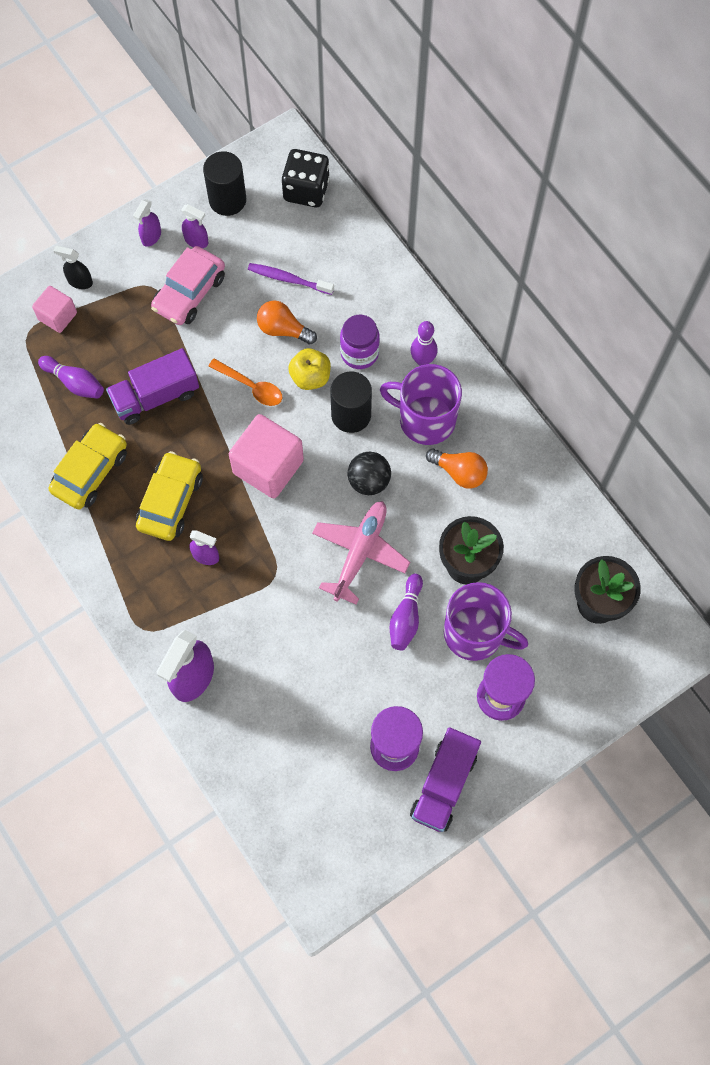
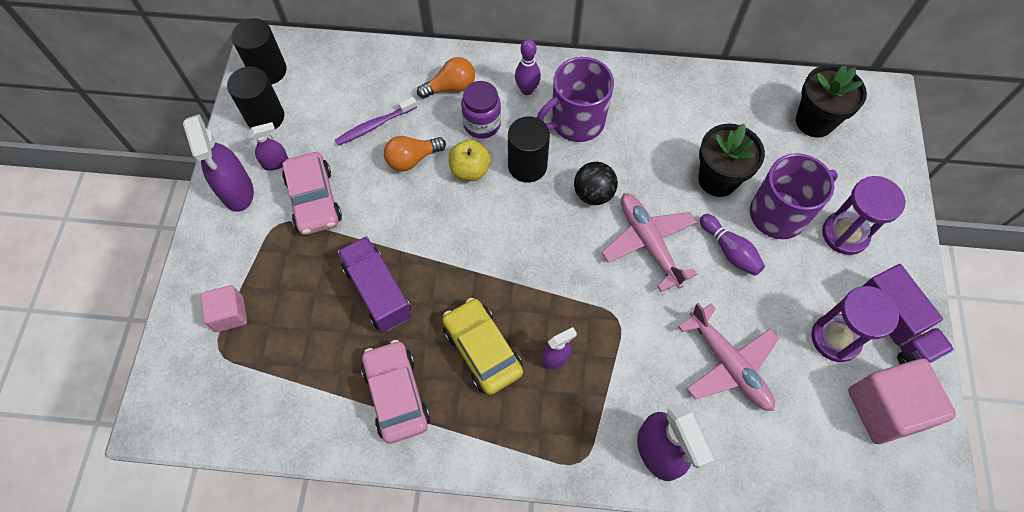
camera: 50 degrees left, 5 degrees down
(74, 382) = (303, 346): purple bowling pin -> none
(80, 281) = (217, 273): black spray bottle -> none
(91, 471) = (396, 395): yellow car -> pink car
(151, 237) = (237, 191): purple spray bottle -> purple spray bottle, size x1.88
(156, 396) = (378, 292): purple truck -> purple truck turned 135 degrees clockwise
(251, 386) = (438, 216): orange spoon -> none
(268, 466) = (518, 254): pink cube -> pink cube (885, 408)
(269, 165) = (268, 70): none -> black cylinder
(304, 680) = (728, 364): none -> pink plane
(306, 190) = (315, 62): black dice -> none
(459, 472) = (638, 131): orange light bulb -> orange light bulb (451, 87)

